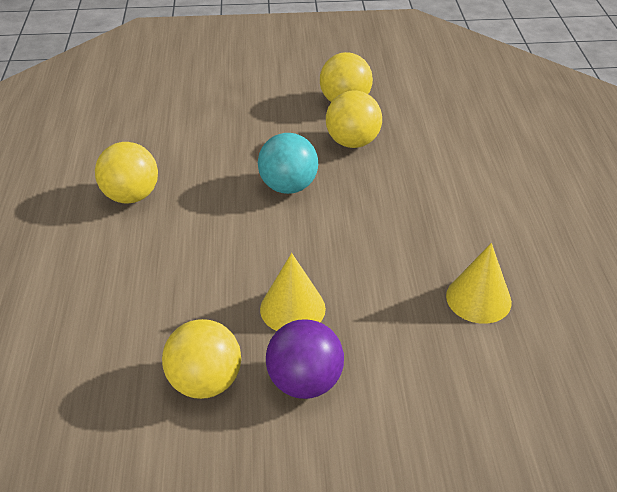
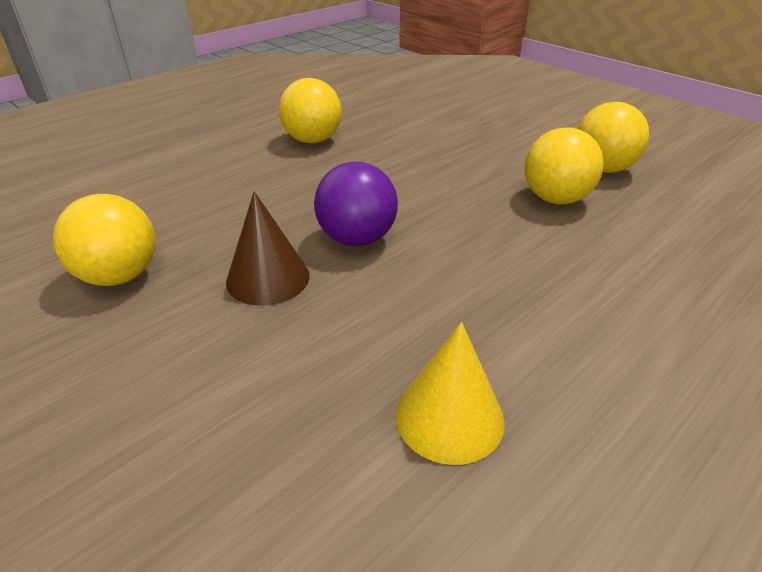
camera: 50 degrees right, 5 degrees down
(288, 186) = (434, 196): turquoise ball -> none
(292, 308) = (268, 278): yellow cone -> brown cone
(304, 382) = (166, 337): purple ball -> purple ball (357, 238)

